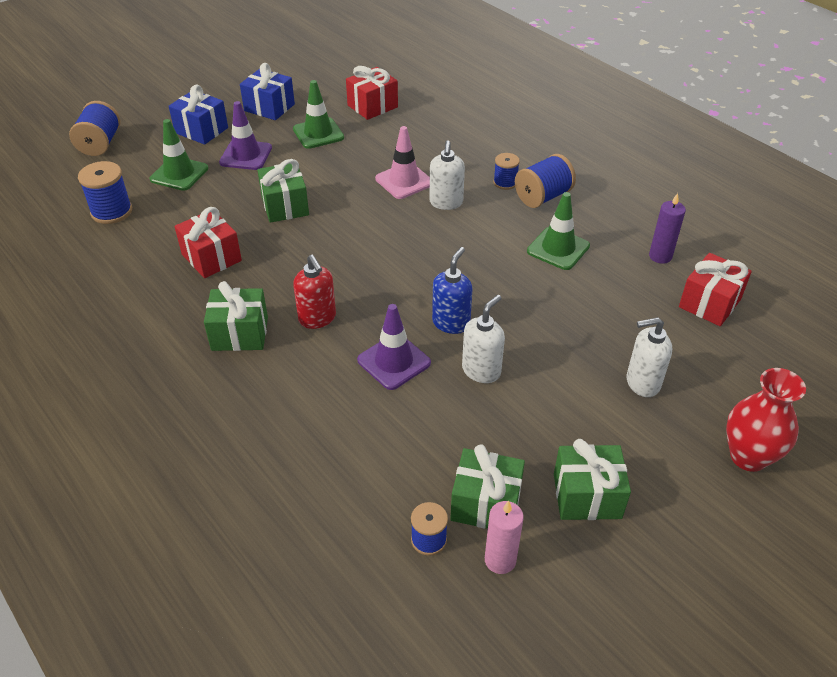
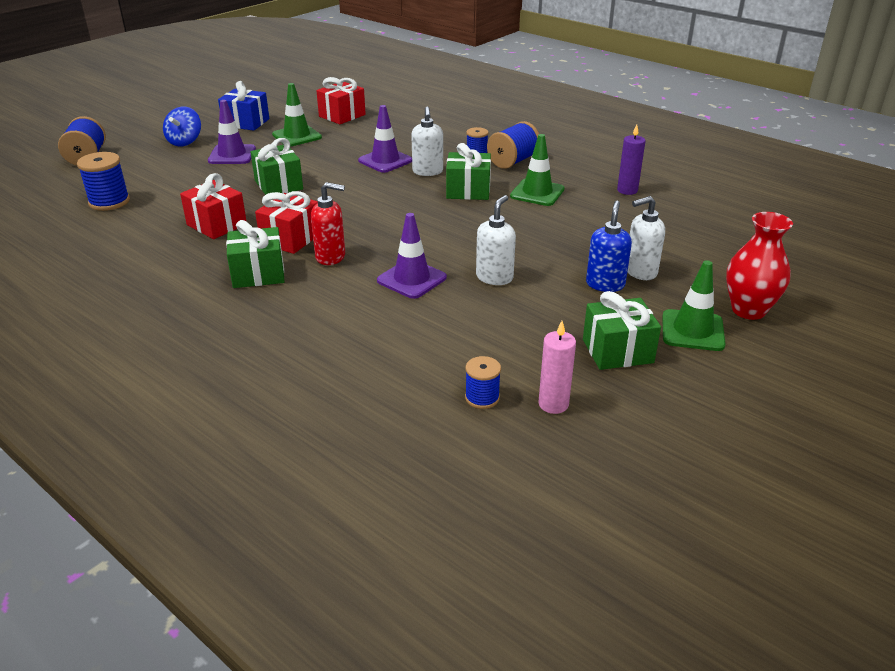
camera: 10 degrees left, 10 degrees down
(179, 174) = (170, 171): green traffic cone -> green traffic cone (692, 331)
(201, 130) = (185, 142): blue gift -> blue spinning top
(317, 318) = (331, 257): red soap dispenser -> red soap dispenser turned 45 degrees counterclockwise
(404, 181) = (385, 161): pink traffic cone -> purple traffic cone
(451, 323) = (457, 248): blue soap dispenser -> blue soap dispenser (605, 284)
(486, 504) = (527, 367): green gift -> green gift (468, 191)
(709, 303) = (679, 216): red gift -> red gift (291, 239)

